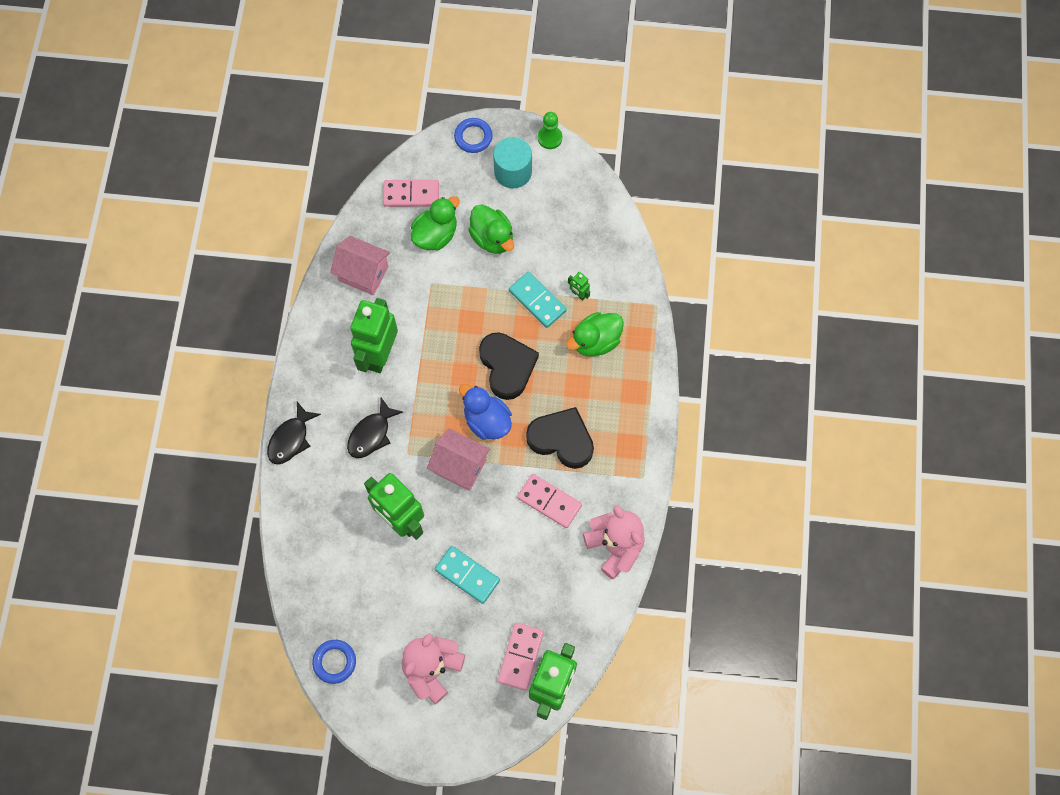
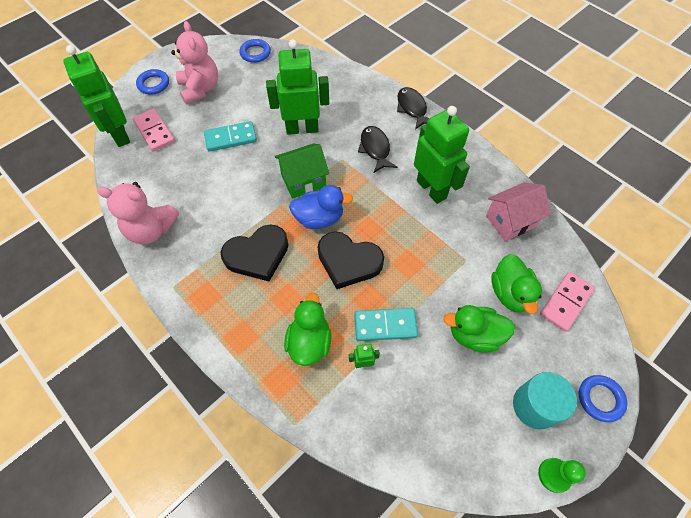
camera: 130 degrees right, 10 degrees down
(459, 466) = (303, 181): pink house -> green house
(465, 725) = (153, 84): none -> blue ring
(549, 501) = (224, 214): pink domino -> none

